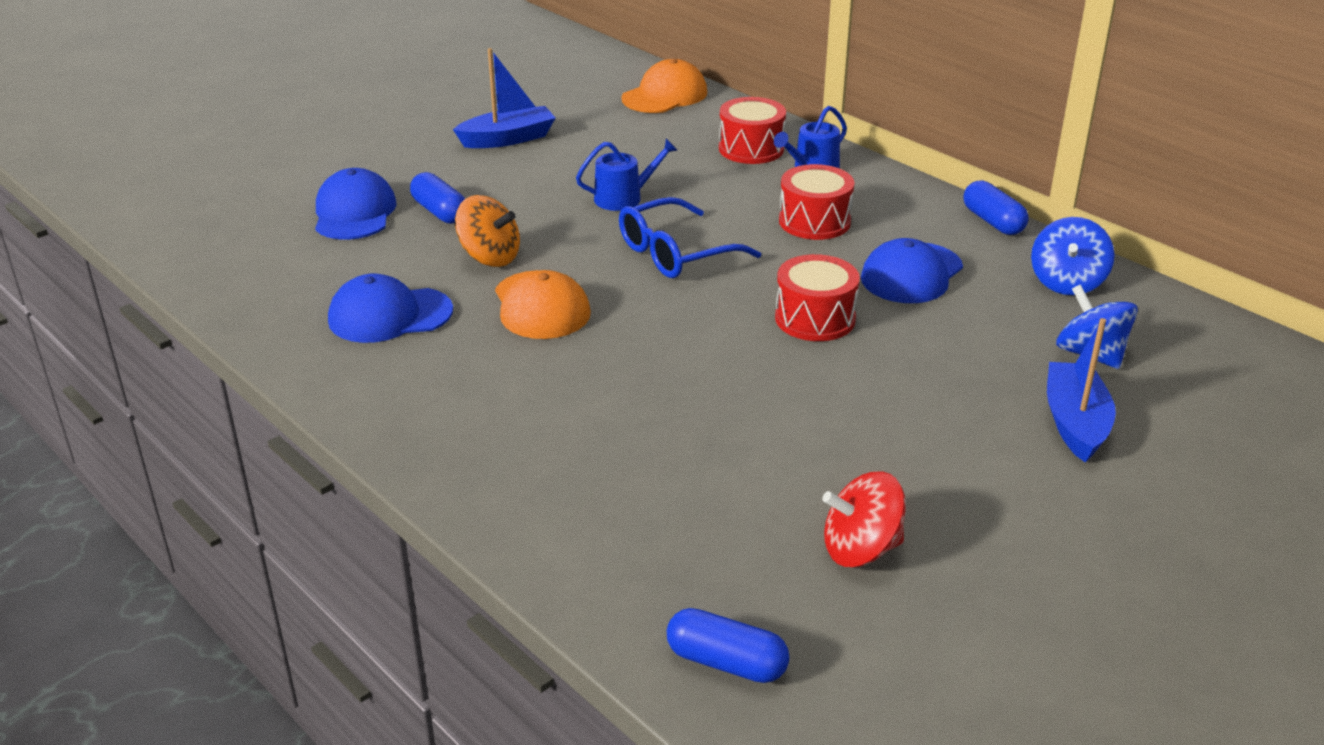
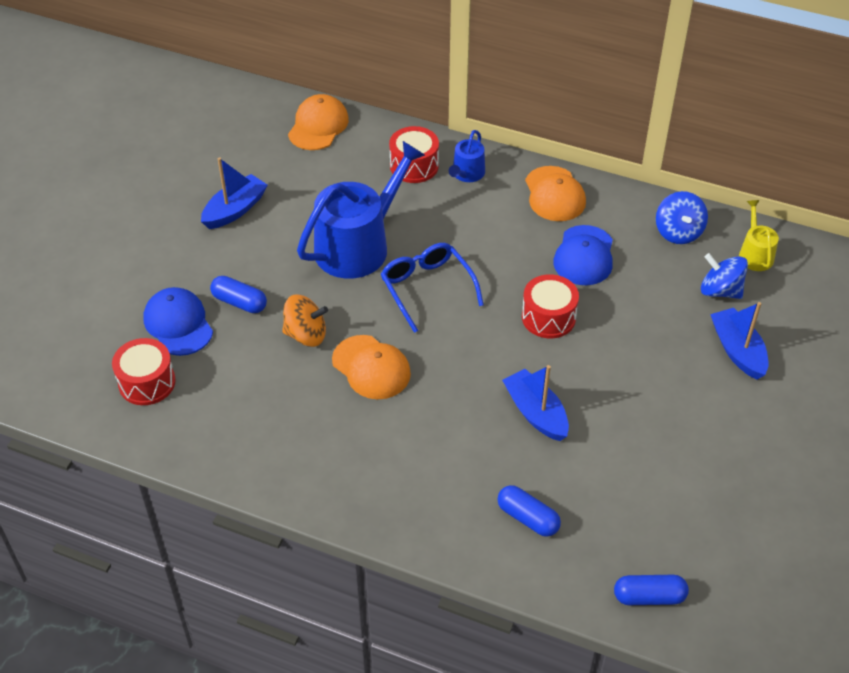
camera: 25 degrees left, 15 degrees up
(390, 315) = (277, 413): blue cap -> none
(624, 198) = (358, 245): blue watering can -> blue watering can, size x2.11
(675, 253) = (427, 288): blue glasses -> blue glasses turned 120 degrees clockwise
(720, 406) = (536, 413): none -> blue boat
(814, 221) = (498, 227): red drum -> red drum (147, 382)
(861, 549) = (674, 491): red spinning top -> none
(914, 210) = (554, 194): none -> orange cap
(993, 222) = (608, 189): blue capsule -> blue capsule (527, 518)
(1172, 330) = (755, 254): none -> yellow watering can

